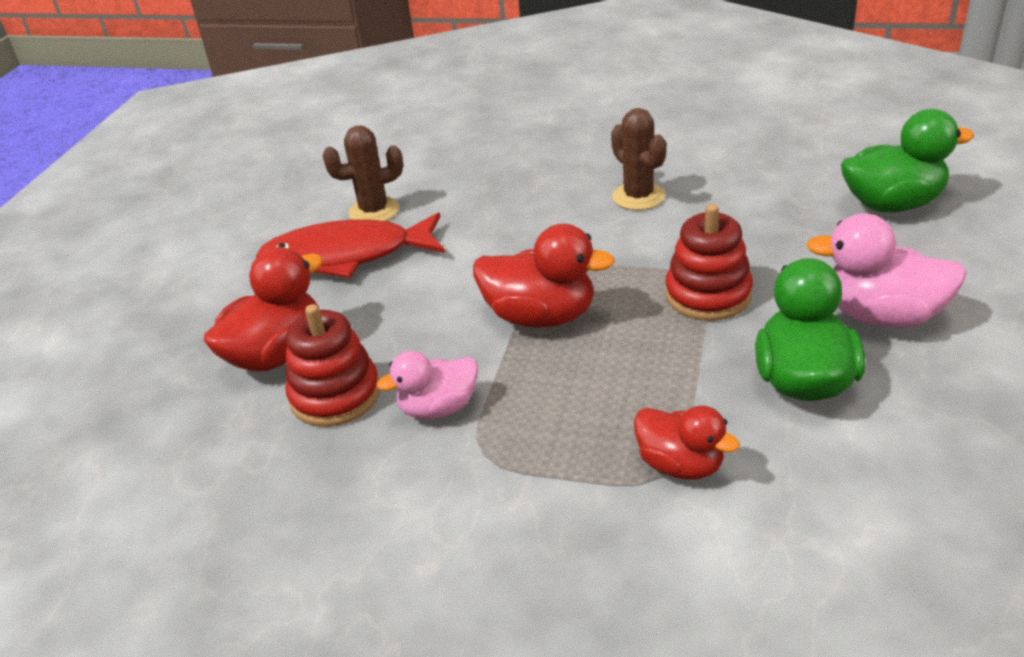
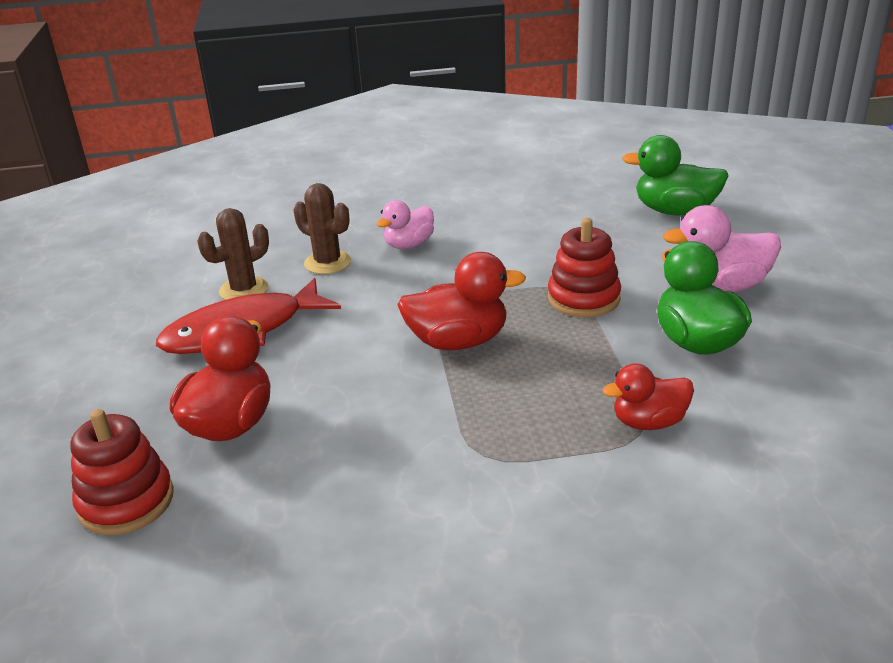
camera: 25 degrees left, 5 degrees down
(335, 395) = (314, 443): red stacking toy -> red stacking toy (126, 501)
(438, 408) = (418, 430): pink duck -> pink duck (409, 245)
(638, 196) = (477, 238): brown cactus -> brown cactus (327, 263)
(680, 465) = (648, 422): red duck -> red duck turned 150 degrees clockwise
(892, 204) = (675, 211): green duck -> green duck turned 135 degrees counterclockwise

